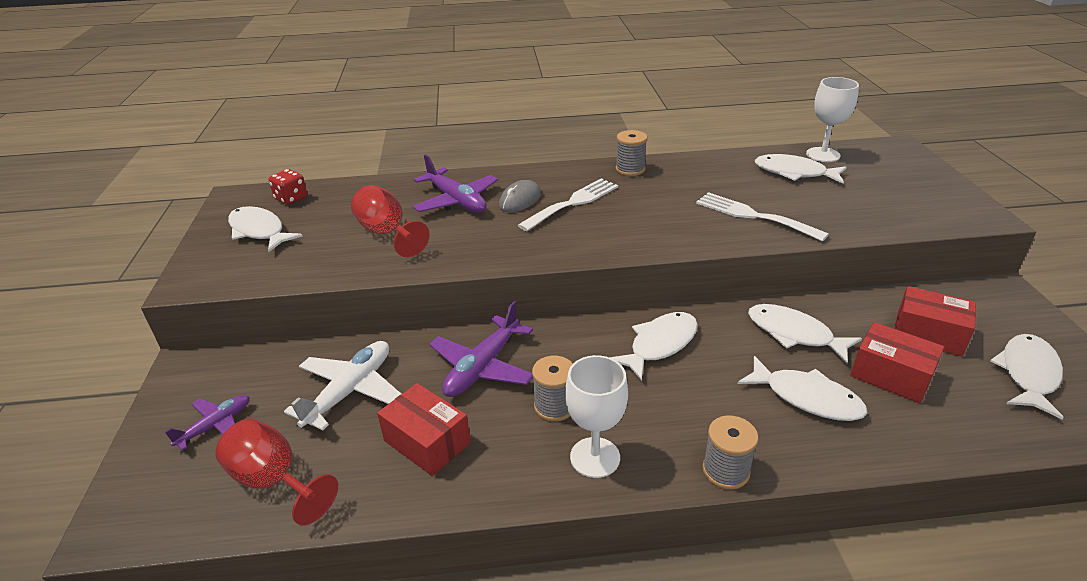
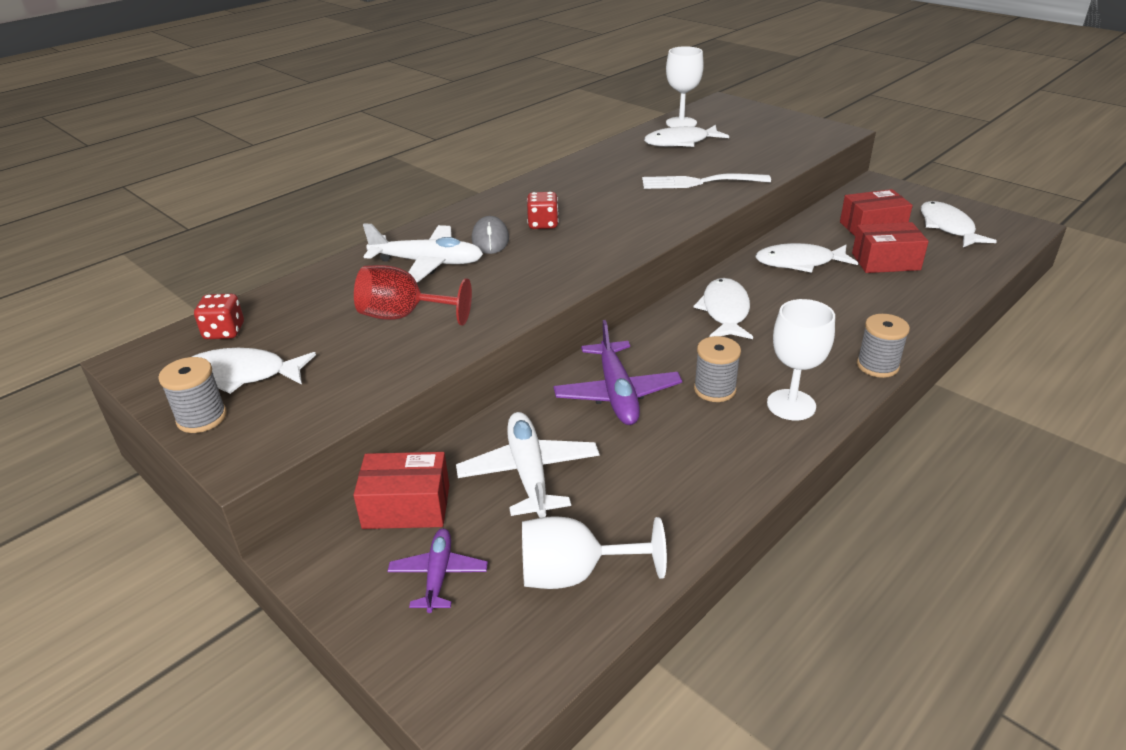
camera: 40 degrees left, 0 degrees up
(274, 481) = (574, 574): red goblet -> white goblet
(427, 442) = (658, 468): red box -> red box (406, 506)
(456, 201) = (428, 263): purple plane -> white plane
(573, 203) = (543, 224): white fork -> red dice
(630, 169) = (549, 181): grey spool -> grey spool (202, 418)
(806, 398) = (860, 298): white fish -> none

